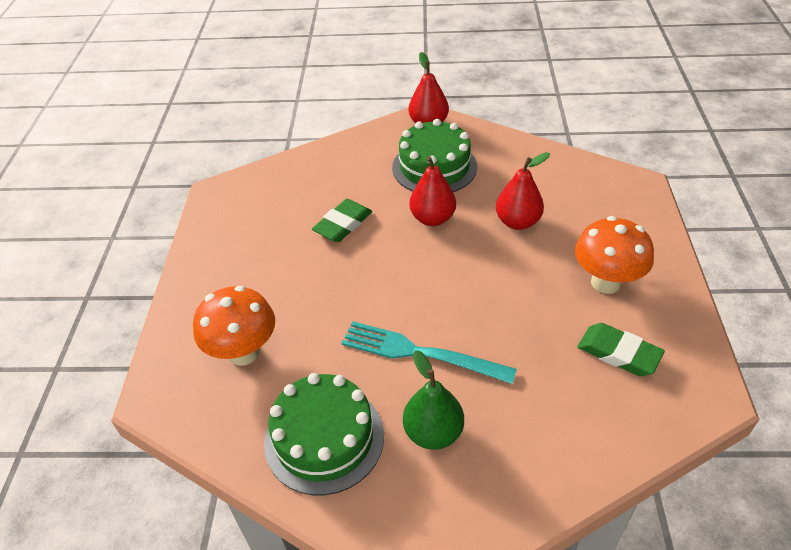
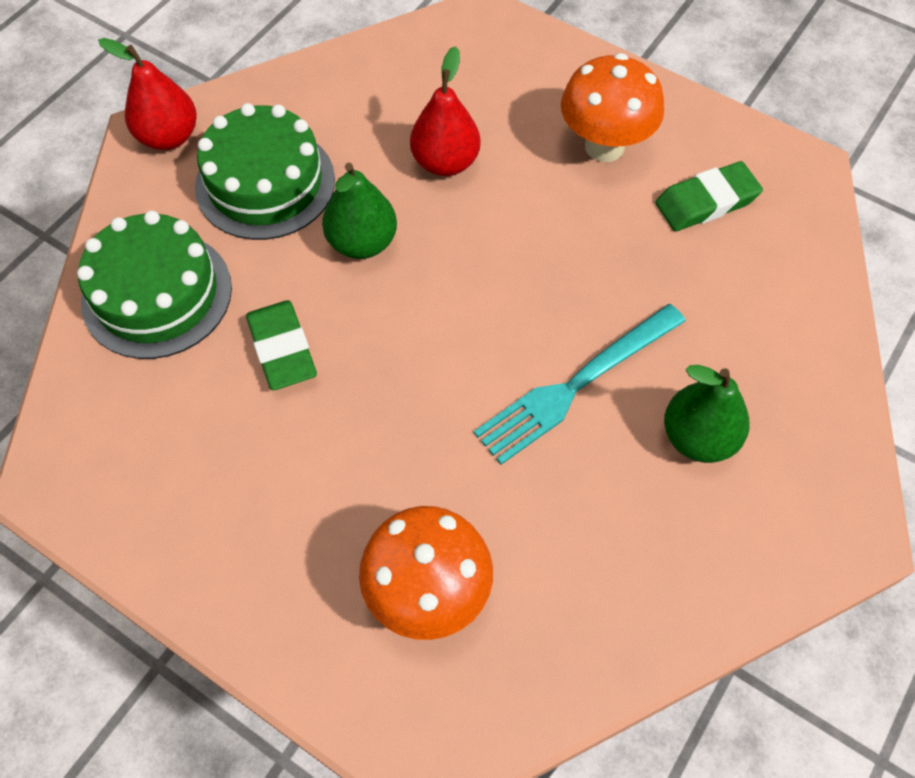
camera: 60 degrees left, 15 degrees up
(324, 438) = (634, 559): green cake -> green cake (157, 294)
(432, 218) = (362, 242): red pear -> green pear

